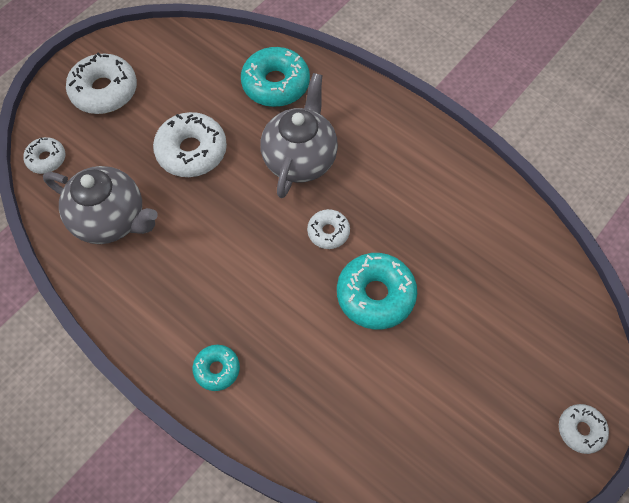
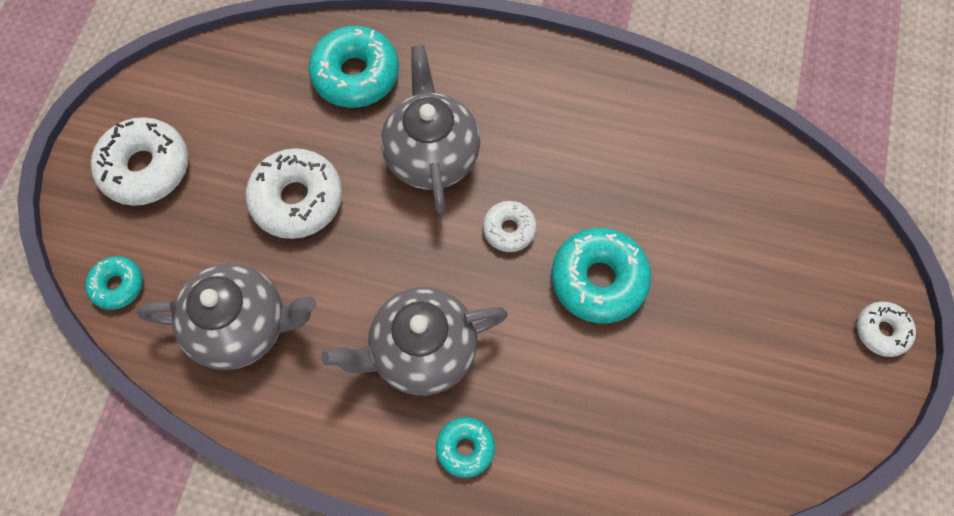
camera: 25 degrees left, 5 degrees up
(46, 159) = (118, 285): white donut -> turquoise donut
(222, 289) = (422, 351): none -> grey teapot

